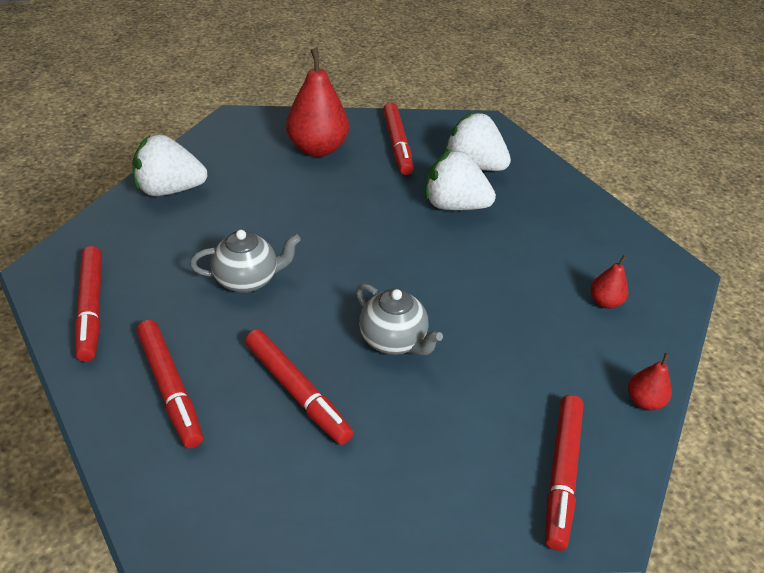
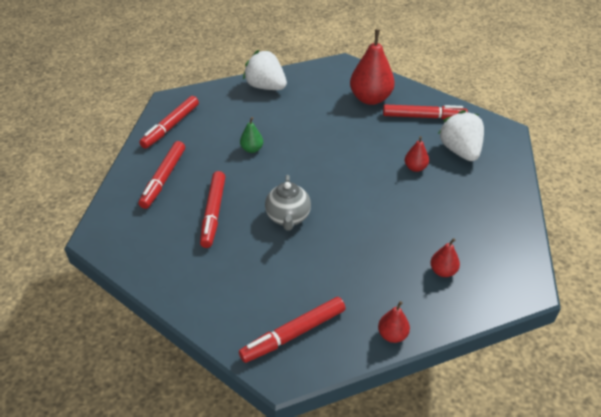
camera: 45 degrees right, 0 degrees up
(248, 280) = (252, 149): grey teapot -> green pear
(397, 144) = (423, 117): red marker -> red marker turned 120 degrees counterclockwise
(454, 205) = (415, 168): white strawberry -> red pear

